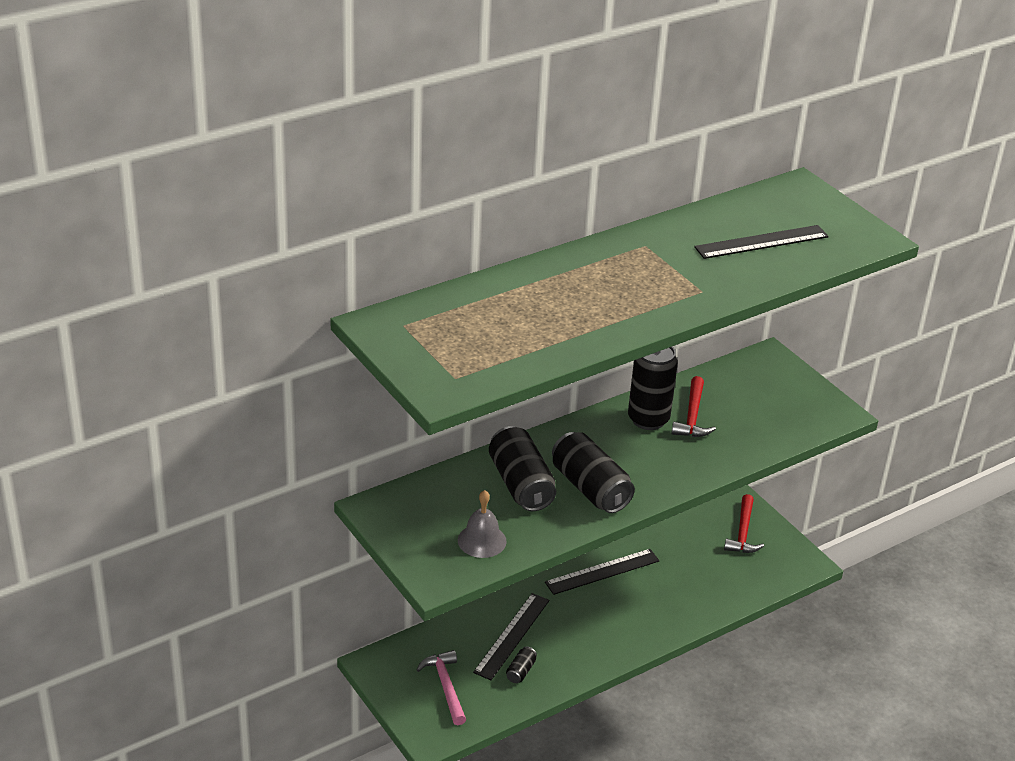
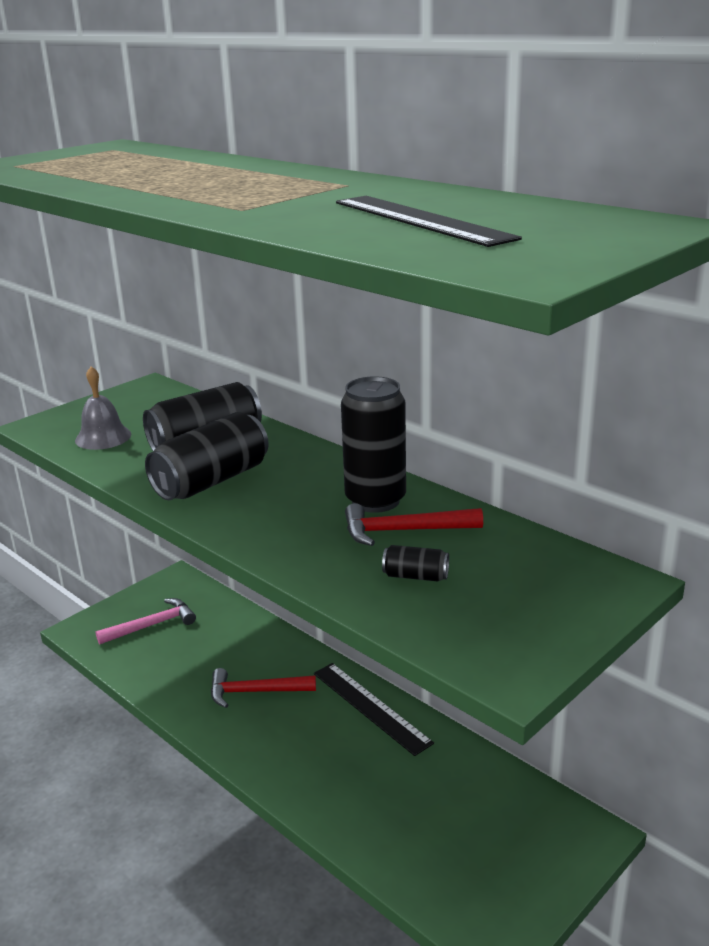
camera: 80 degrees right, 10 degrees down
(512, 636) = (236, 655): black ruler -> none
(521, 671) = (183, 671): black can -> black can (415, 576)
(743, 532) = (525, 841): red hammer -> red hammer (255, 692)

